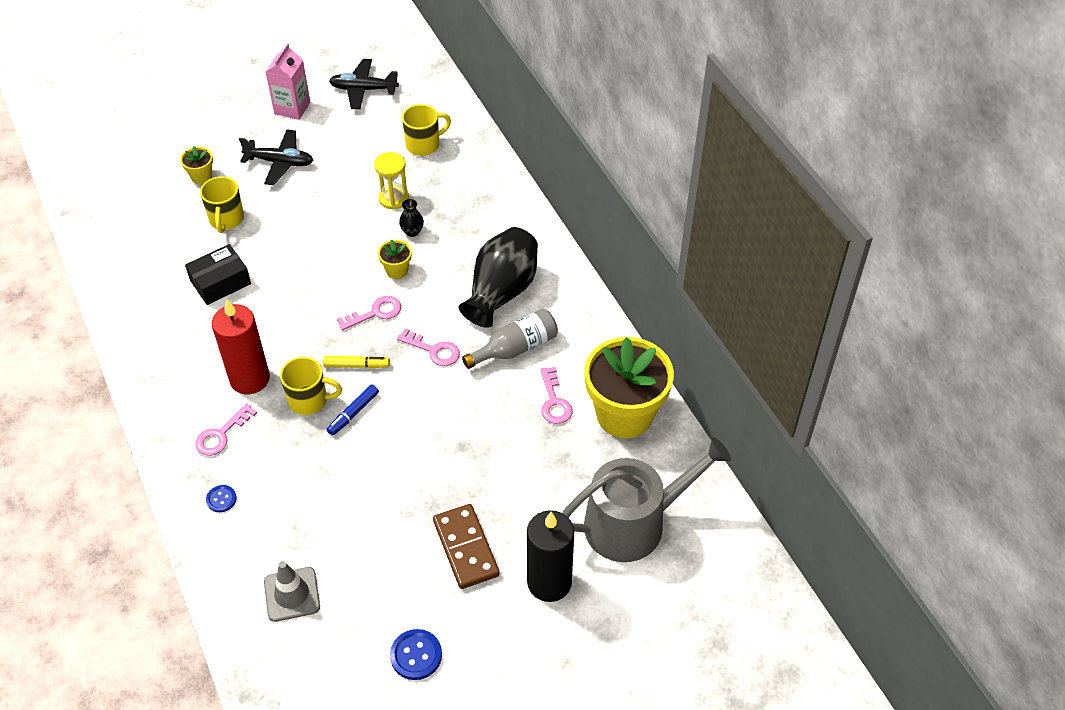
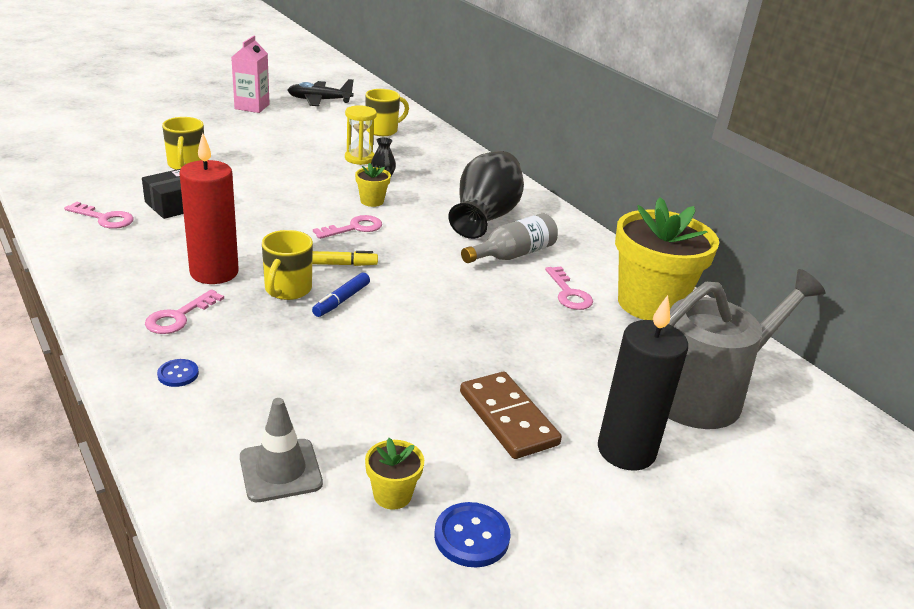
camera: 10 degrees left, 20 degrees down
(201, 176) = (160, 139): yellow flower pot -> yellow flower pot (392, 495)
(280, 162) = (241, 134): black plane -> none
(309, 400) = (287, 290): yellow mug -> yellow mug turned 105 degrees clockwise
(433, 350) = (424, 255): pink key -> pink key (104, 218)

